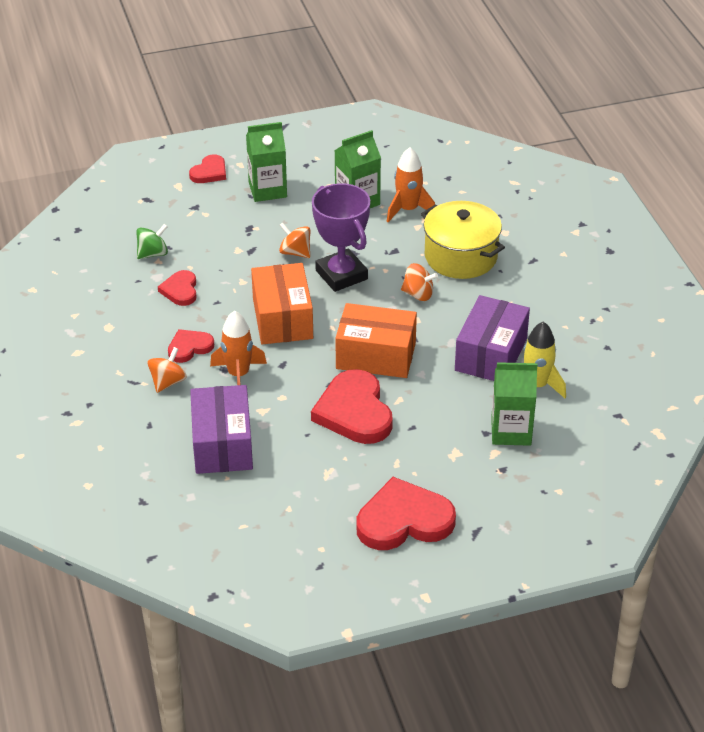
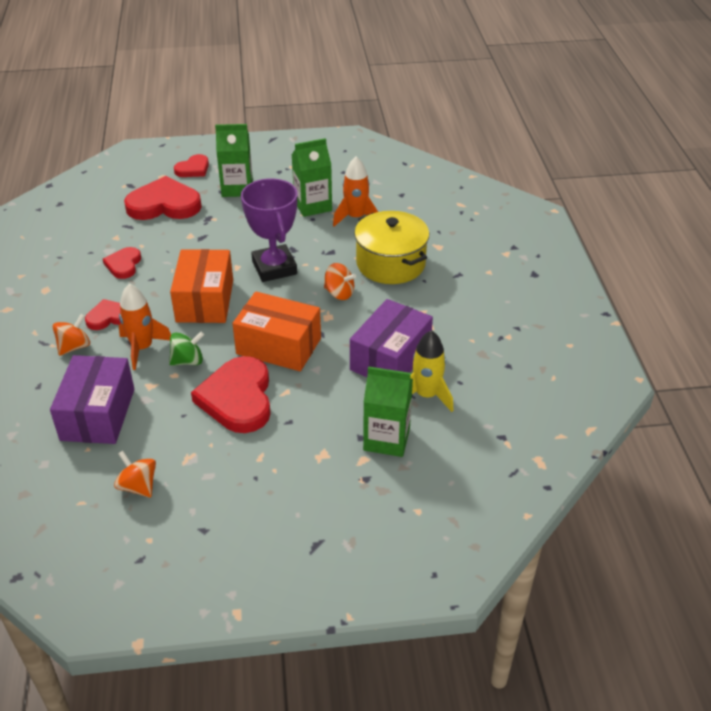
camera: 10 degrees right, 0 degrees up
(153, 253) = (114, 230): green spinning top -> green spinning top (188, 361)
(295, 252) = (240, 243): orange spinning top -> orange spinning top (138, 486)
(404, 520) = (245, 520): red heart -> red heart (164, 204)

